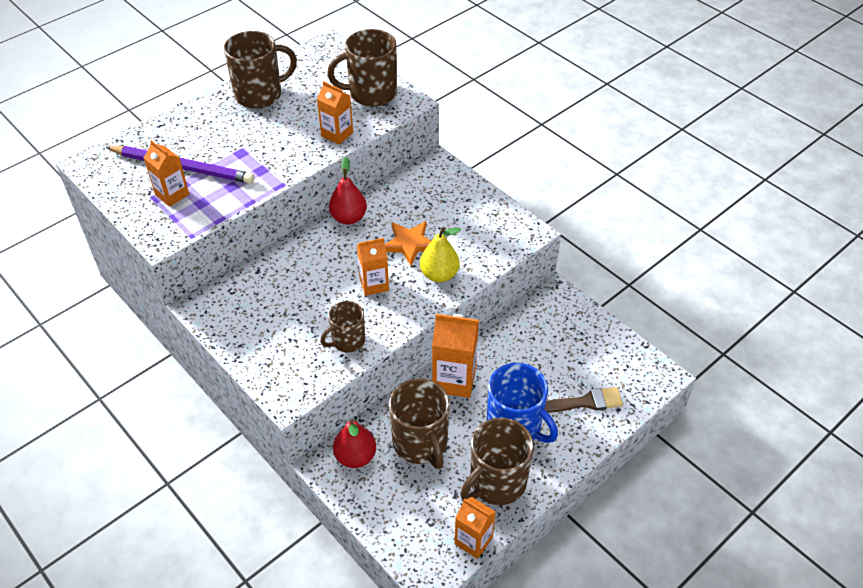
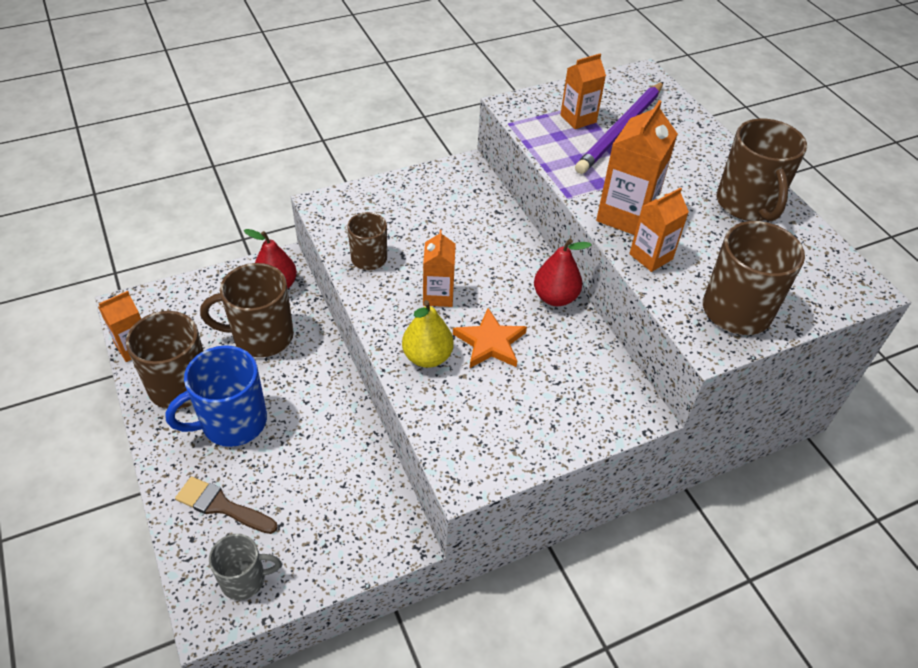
camera: 105 degrees right, 0 degrees up
(454, 379) = (323, 386): orange carton -> orange carton (625, 215)
(585, 402) = (222, 506): brown brush -> brown brush turned 105 degrees clockwise
(627, 367) = (244, 579): none -> grey mug

